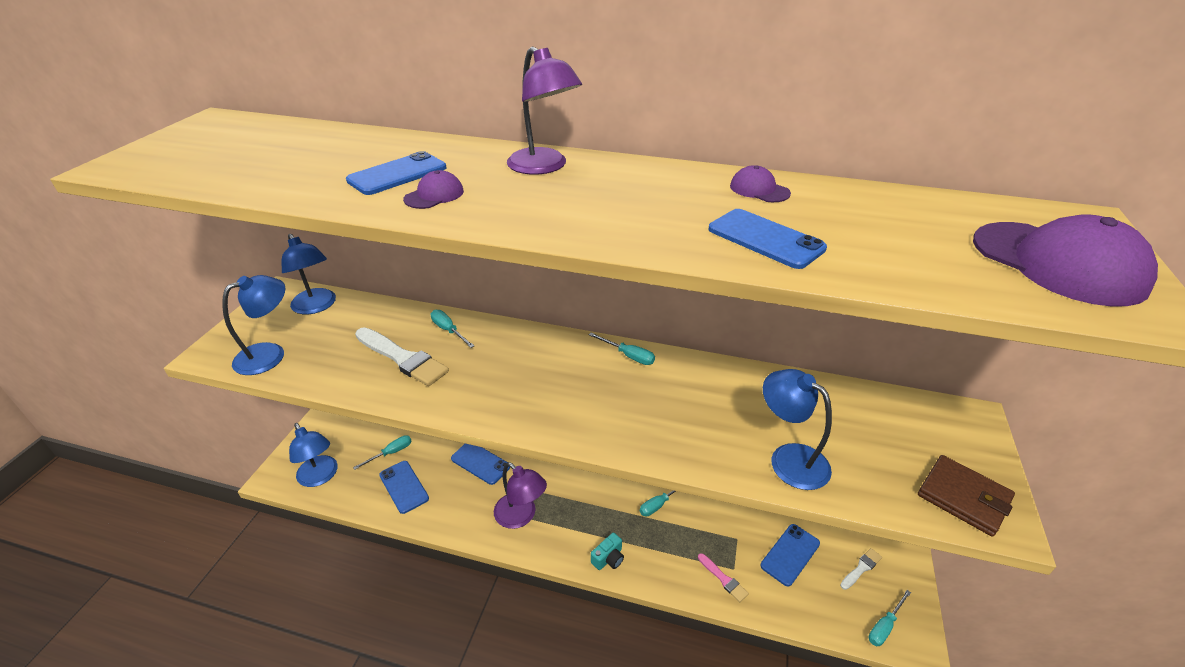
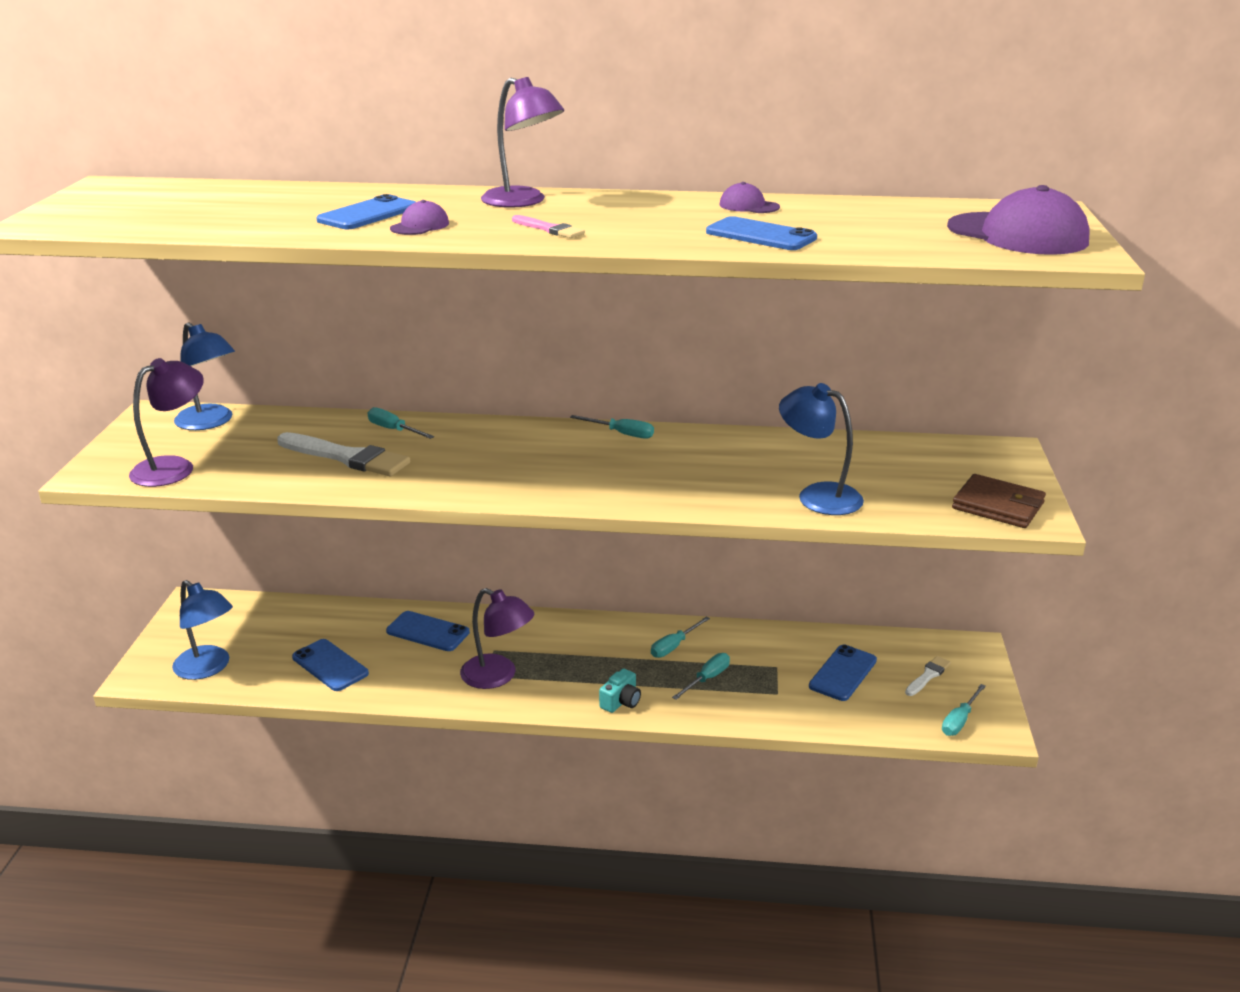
camera: 10 degrees left, 10 degrees down
(270, 354) = (174, 467): blue lamp -> purple lamp
(391, 453) = (300, 635): turquoise screwdriver -> turquoise screwdriver (707, 679)
(723, 579) = (766, 703): pink brush -> pink brush (549, 229)

